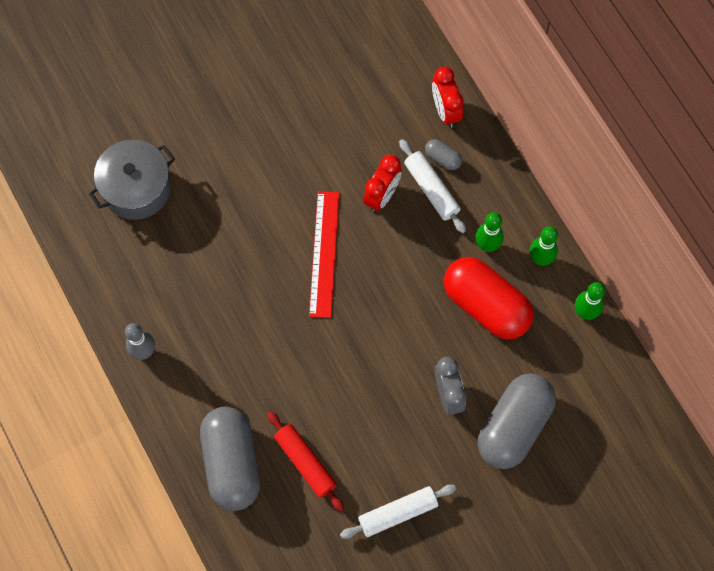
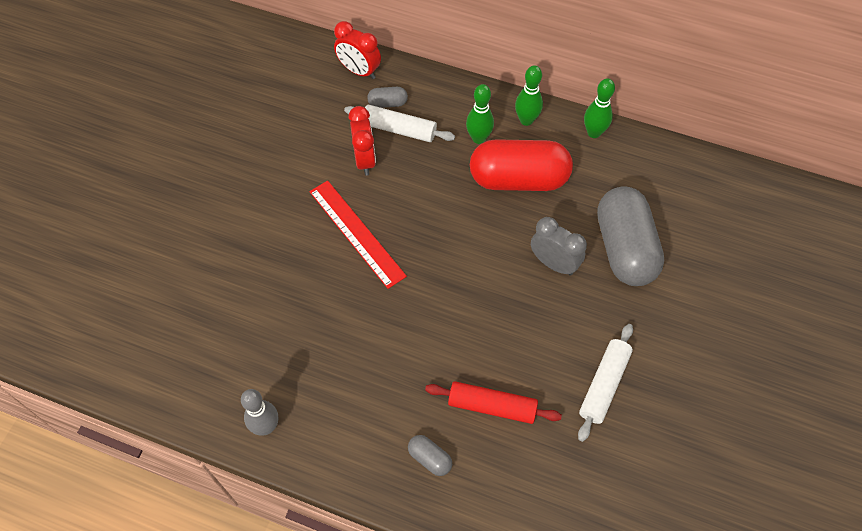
camera: 40 degrees left, 10 degrees down
(136, 188) = (145, 298): grey pot -> none
(232, 463) = (430, 458): grey capsule -> grey capsule, size x0.42

